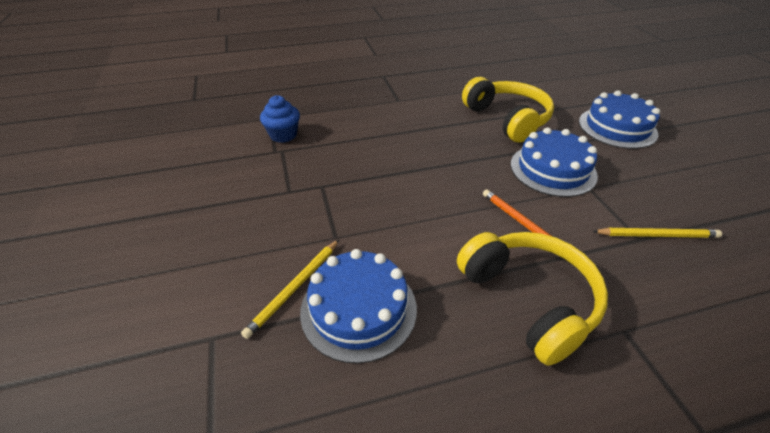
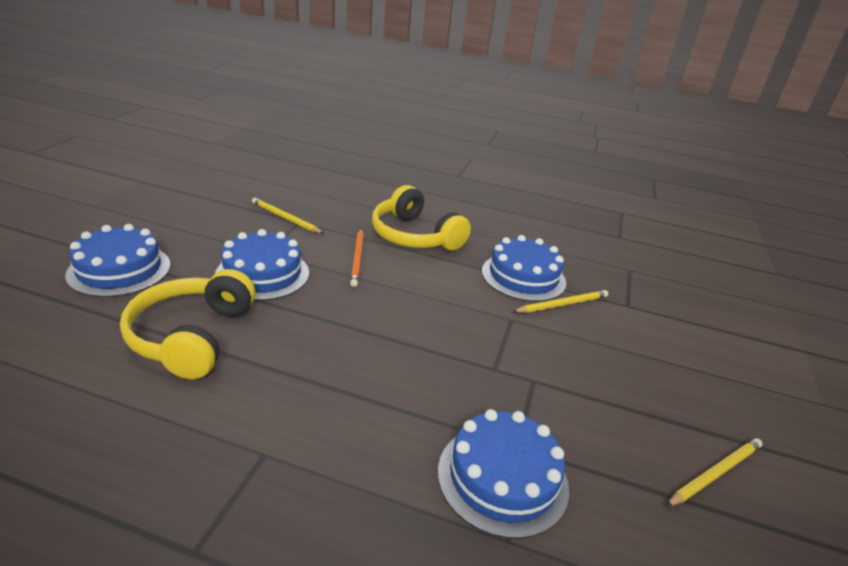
camera: 150 degrees left, 10 degrees down
(147, 189) = (715, 473): none -> yellow pencil
(283, 135) = (502, 478): blue cupcake -> blue cake
(529, 299) = (414, 236): yellow headphones -> yellow headphones turned 45 degrees counterclockwise

